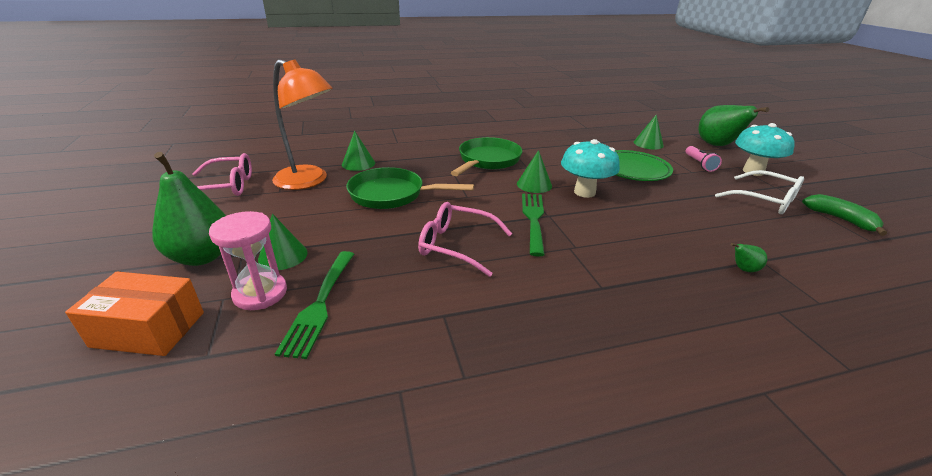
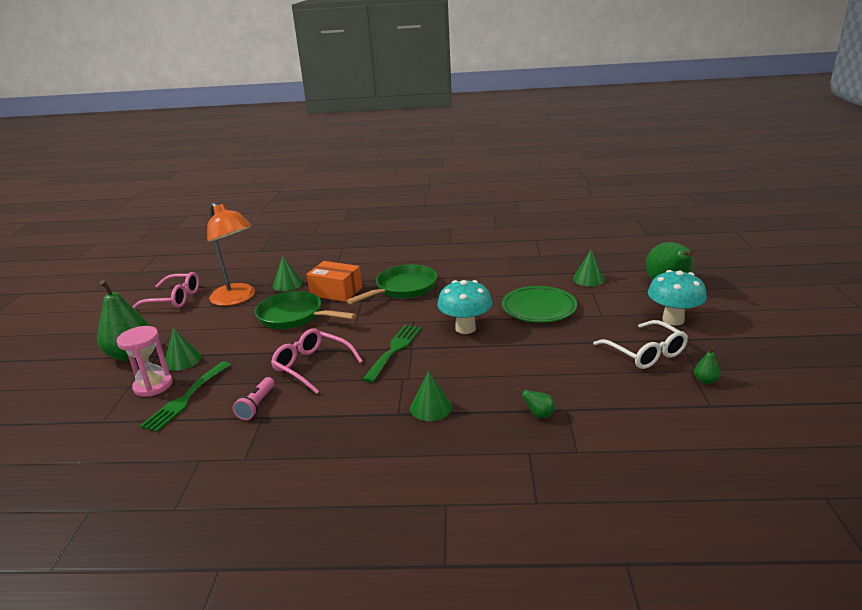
camera: 20 degrees right, 5 degrees down
(148, 329) = (78, 400): orange box -> orange box (336, 292)
(534, 184) = (425, 317): green cone -> green cone (431, 407)
(699, 164) = (620, 307): pink flashlight -> pink flashlight (256, 405)
(840, 219) = (705, 380): green banana -> green pear

